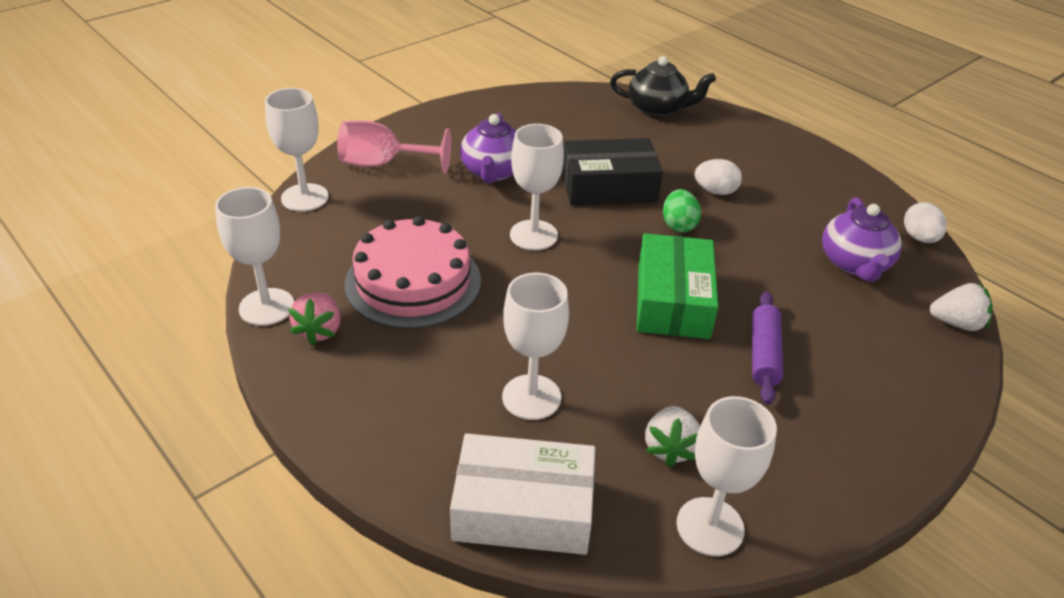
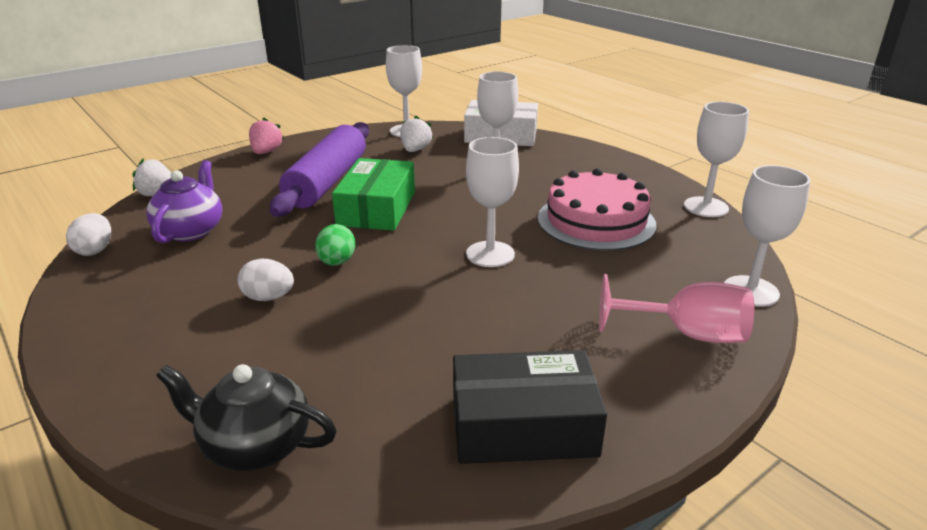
camera: 175 degrees left, 10 degrees down
(319, 330) = (654, 195): pink strawberry -> pink strawberry (266, 152)
(493, 172) = (539, 323): purple teapot -> none
(608, 186) = (396, 304): black box -> black box (523, 425)
(764, 354) = (327, 182): purple rolling pin -> purple rolling pin, size x1.90

